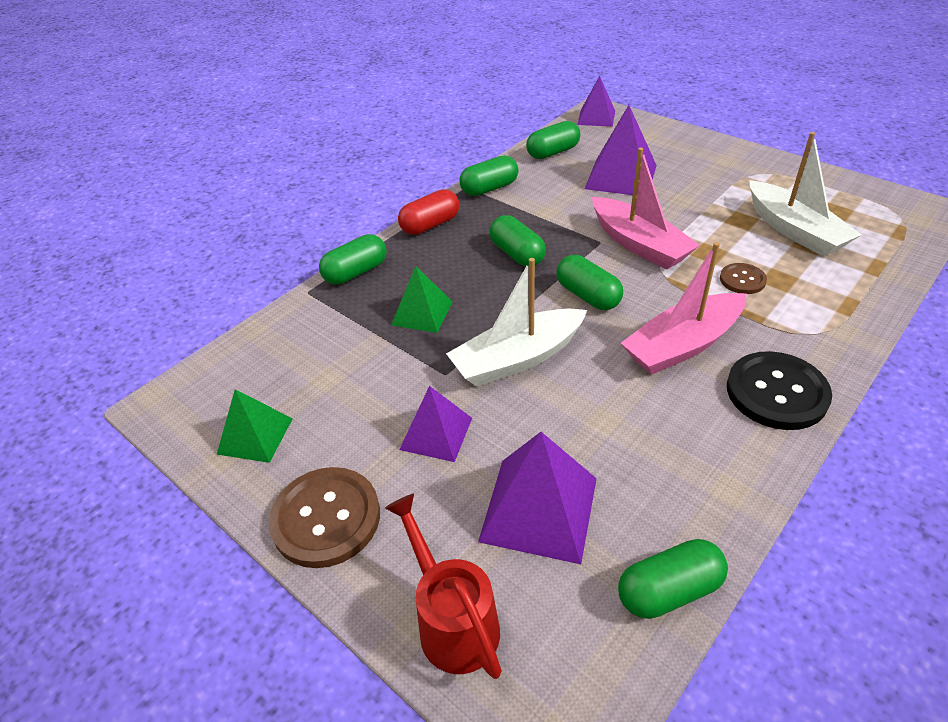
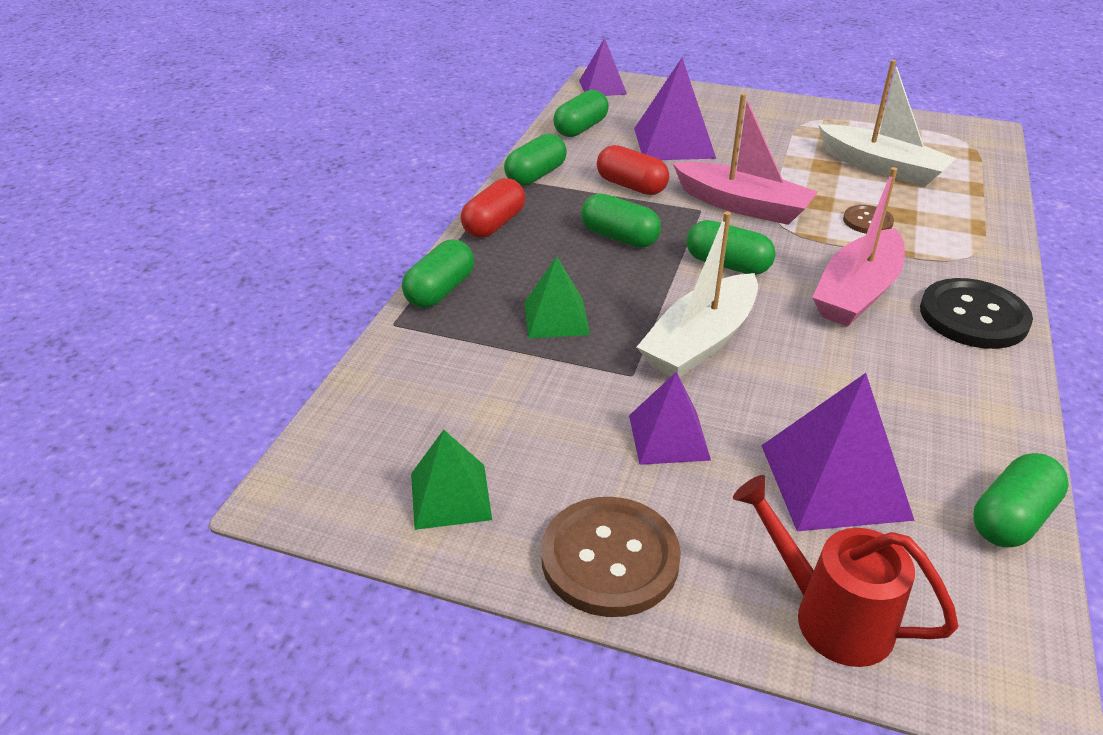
camera: 25 degrees left, 5 degrees down
(558, 210) = (631, 186): none -> red capsule

